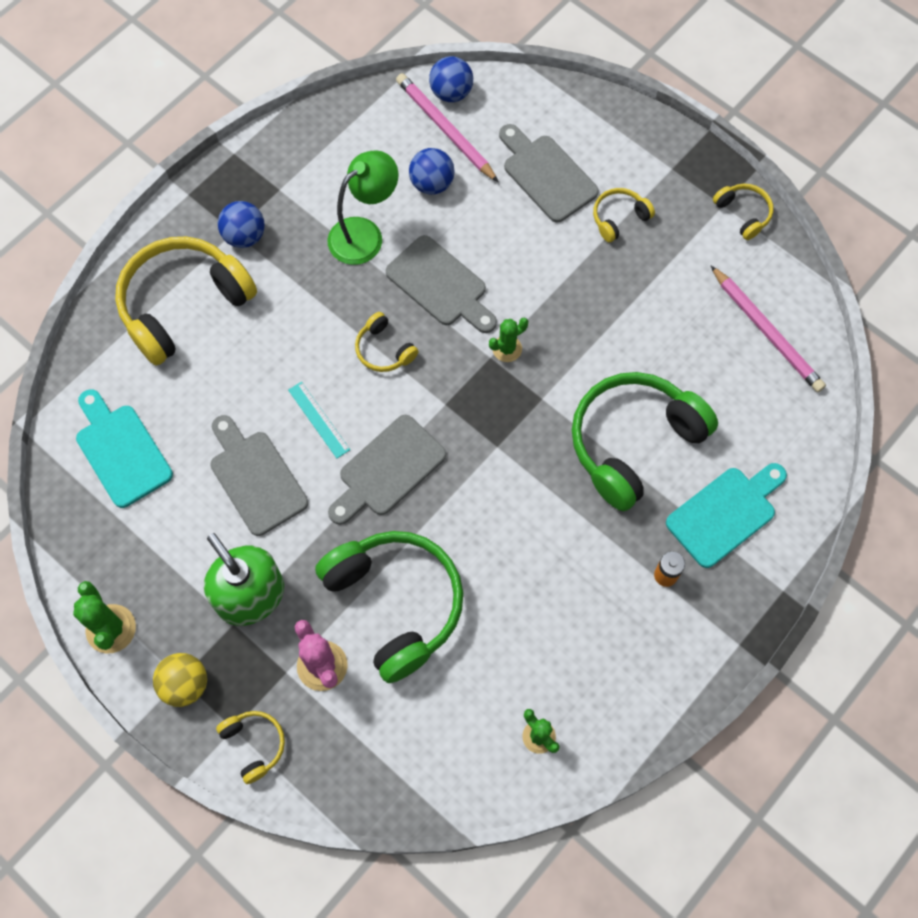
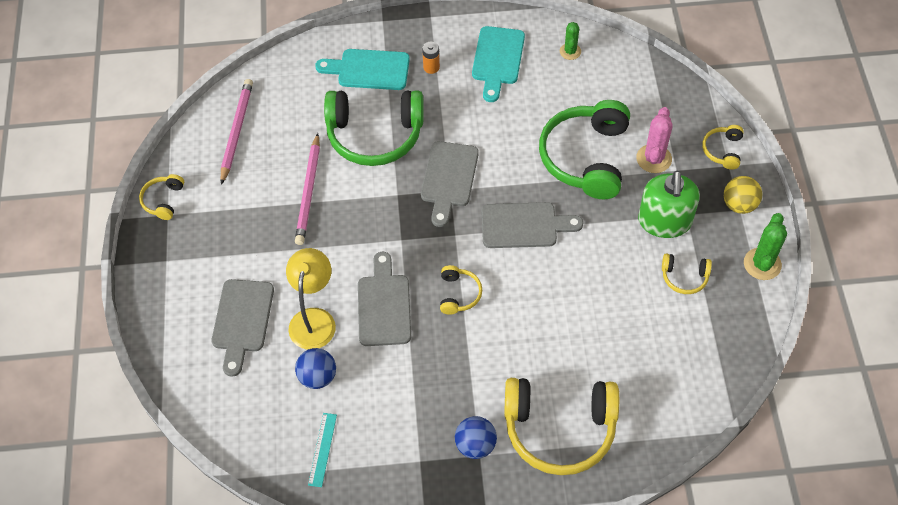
camera: 135 degrees left, 10 degrees down
(121, 451) = (679, 363): turquoise cutting board -> turquoise cutting board (497, 59)
(255, 478) = (607, 281): grey cutting board -> grey cutting board (449, 179)
(318, 419) = (538, 284): turquoise ruler -> turquoise ruler (322, 449)
(364, 234) = (396, 379): green lamp -> none
(445, 129) = (267, 408): pink pencil -> pink pencil (308, 191)
(451, 93) = (233, 433): blue ball -> none
(488, 225) = (314, 319): none -> yellow lamp
(507, 349) = (386, 236): green cactus -> none
(619, 218) = (234, 257): yellow headphones -> yellow headphones (684, 277)

